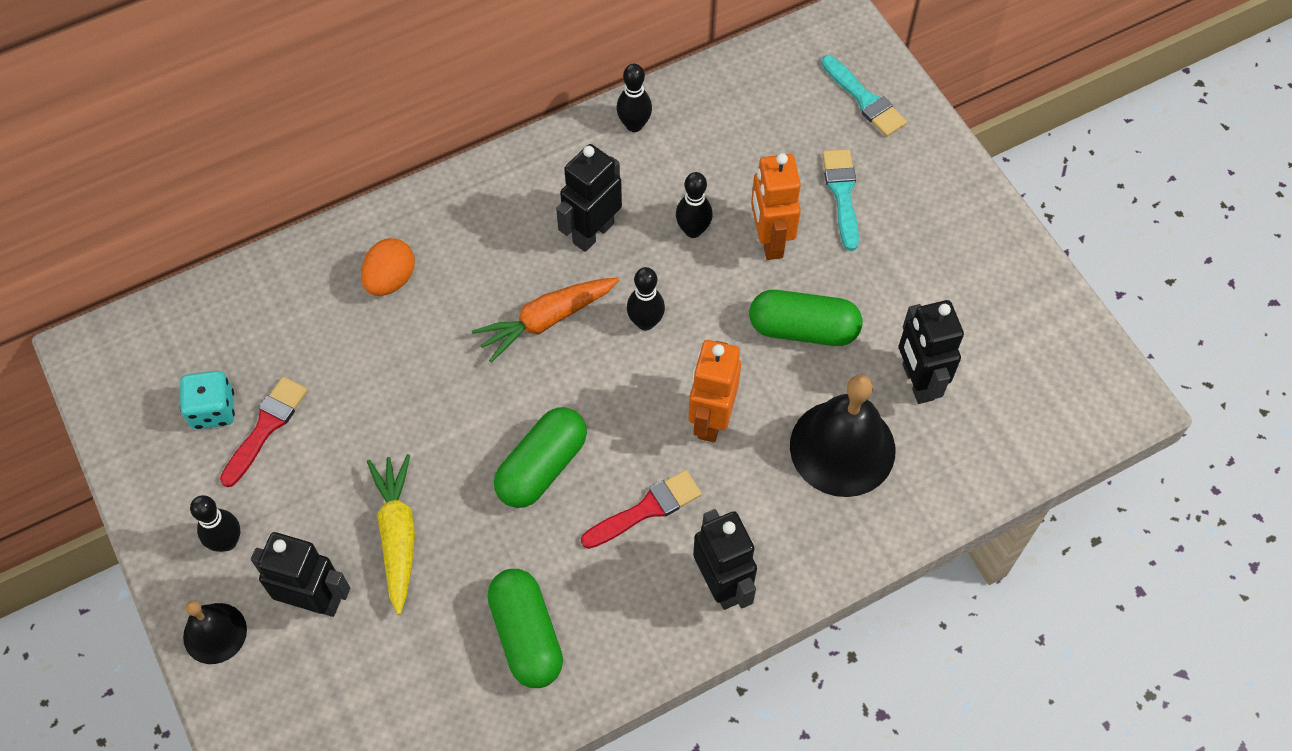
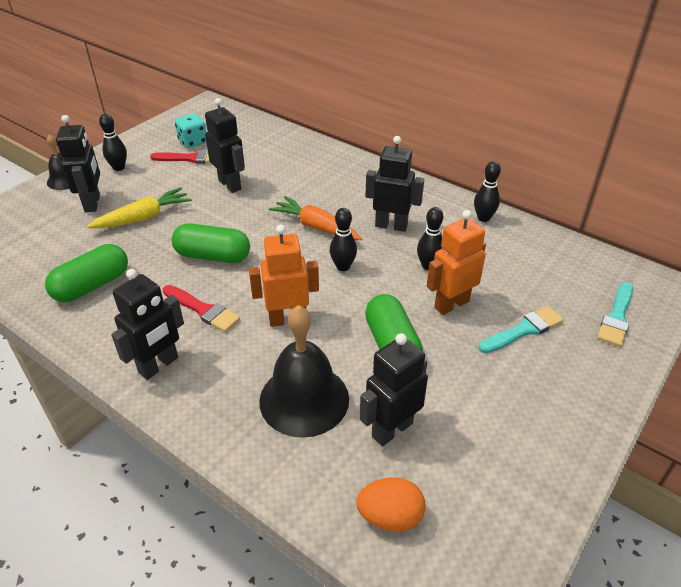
camera: 65 degrees right, 20 degrees down
(377, 393) = (230, 185): none -> black robot
(390, 280) = (304, 167): orange egg -> orange egg (390, 516)

